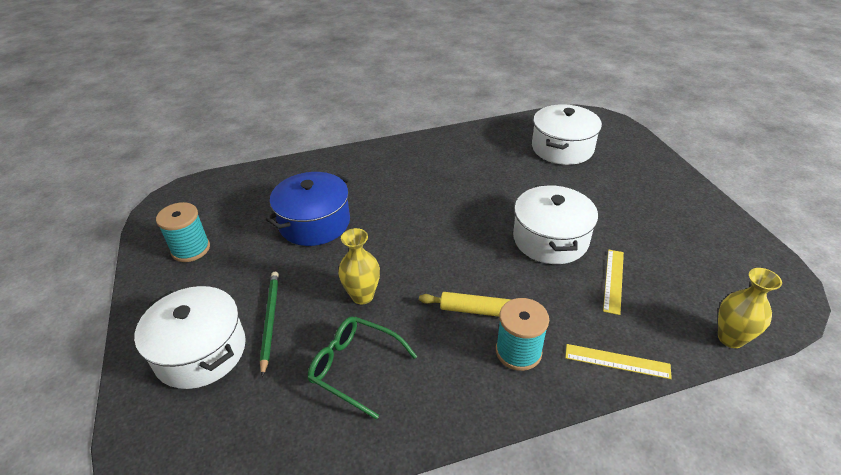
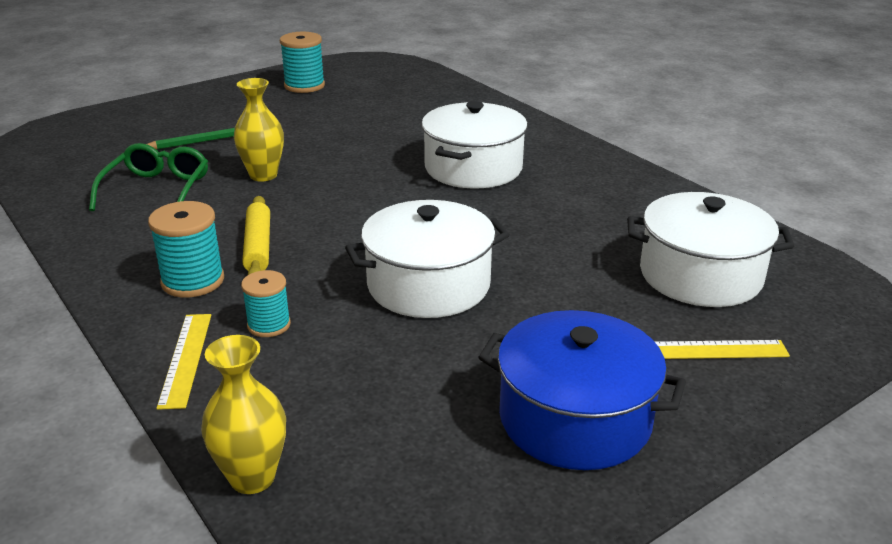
camera: 70 degrees right, 10 degrees down
(200, 351) = (170, 121): white pot -> white pot (473, 168)
(314, 223) = (376, 129): blue pot -> blue pot (575, 418)
(583, 316) = (269, 325): none -> turquoise spool
(613, 280) = (355, 348): yellow ruler -> yellow ruler (711, 350)

